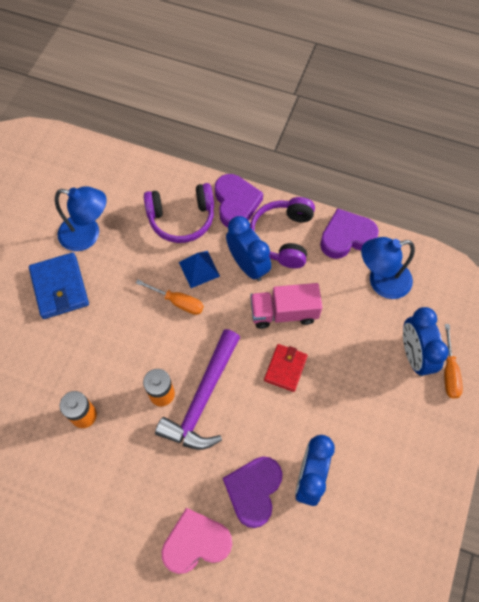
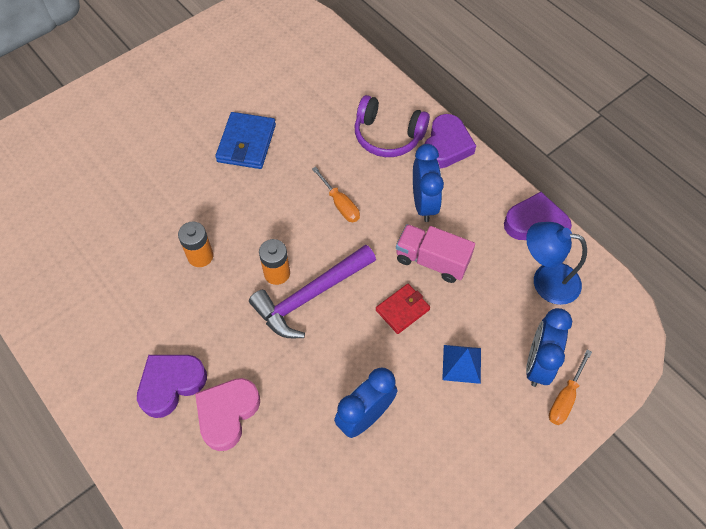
camera: 30 degrees right, 5 degrees down
(88, 235) = (297, 112): blue lamp -> none
(196, 542) = (227, 413): pink heart -> pink heart turned 75 degrees counterclockwise
(199, 269) = (376, 185): blue pyramid -> blue pyramid (461, 363)
(253, 491) = (306, 399): purple heart -> purple heart (171, 384)
(283, 237) = (473, 195): purple headphones -> none

